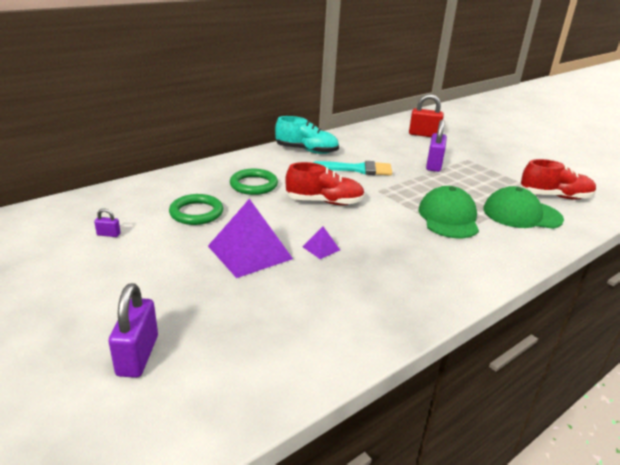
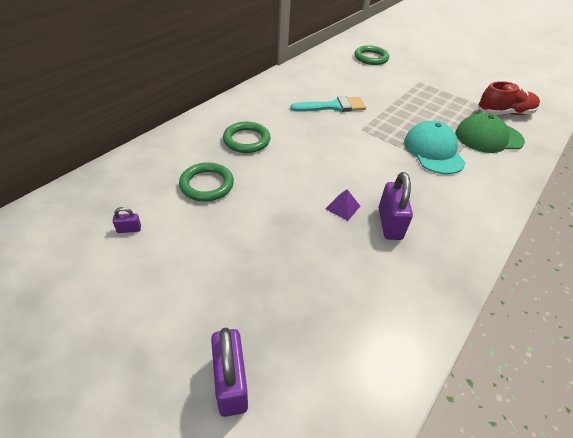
camera: 15 degrees left, 15 degrees up
(250, 252) = (280, 225): purple pyramid -> none
(306, 150) = (277, 90): turquoise shoe -> none
(324, 202) = (321, 150): red shoe -> none
(424, 134) = (371, 58): red padlock -> green ring
(434, 165) = (395, 92): purple padlock -> purple padlock (390, 223)
(448, 217) = (433, 151): green cap -> turquoise cap

